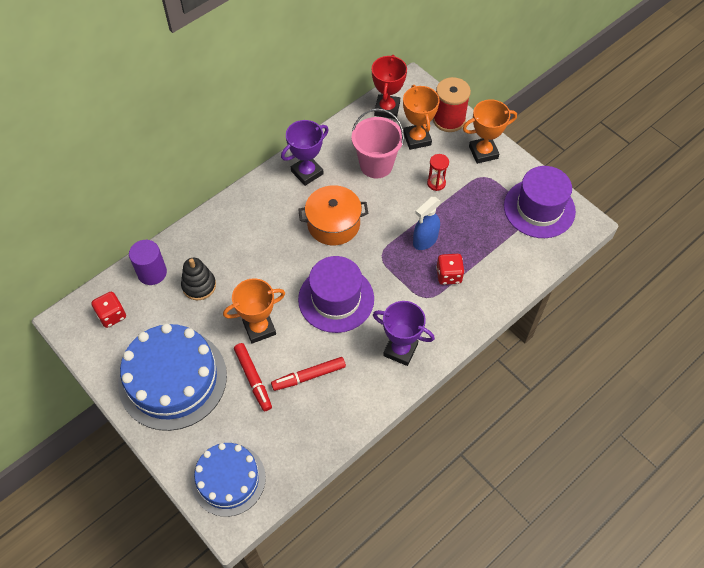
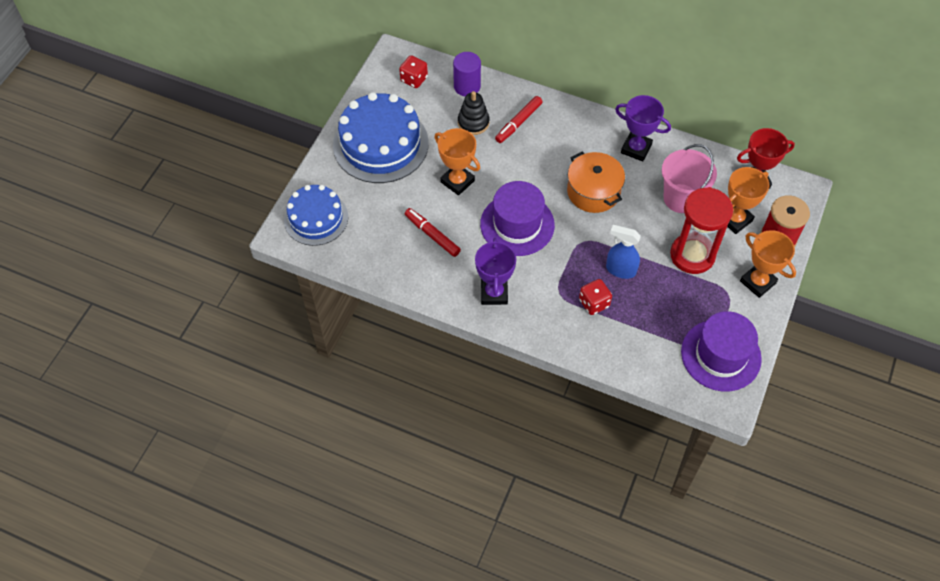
camera: 65 degrees right, 0 degrees up
(253, 379) = (409, 197): red marker -> red marker (518, 123)
(436, 183) = (692, 255): red hourglass -> red hourglass, size x2.23

